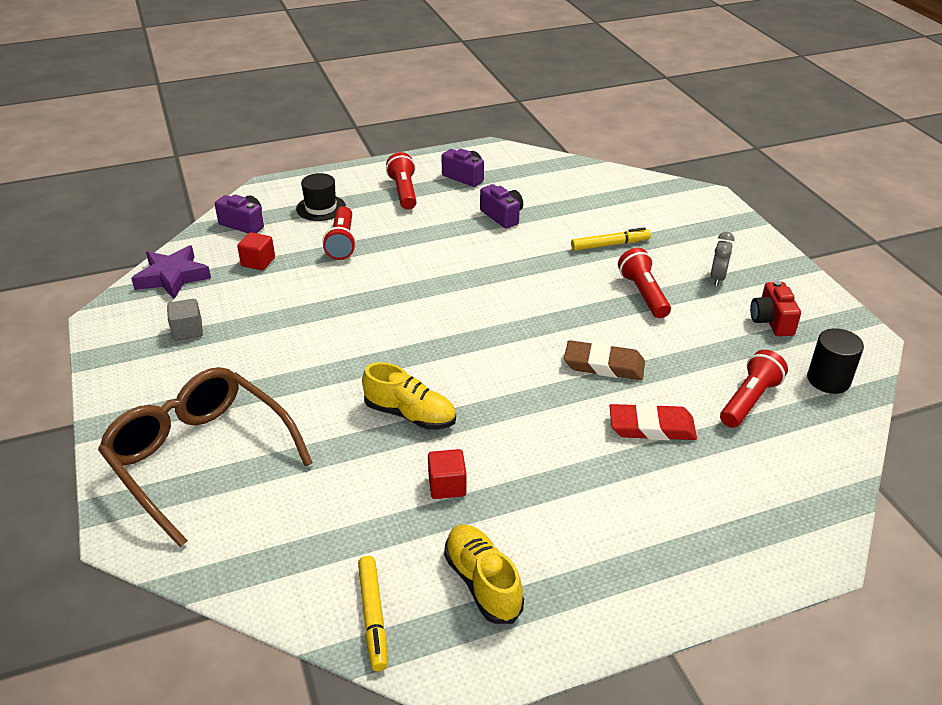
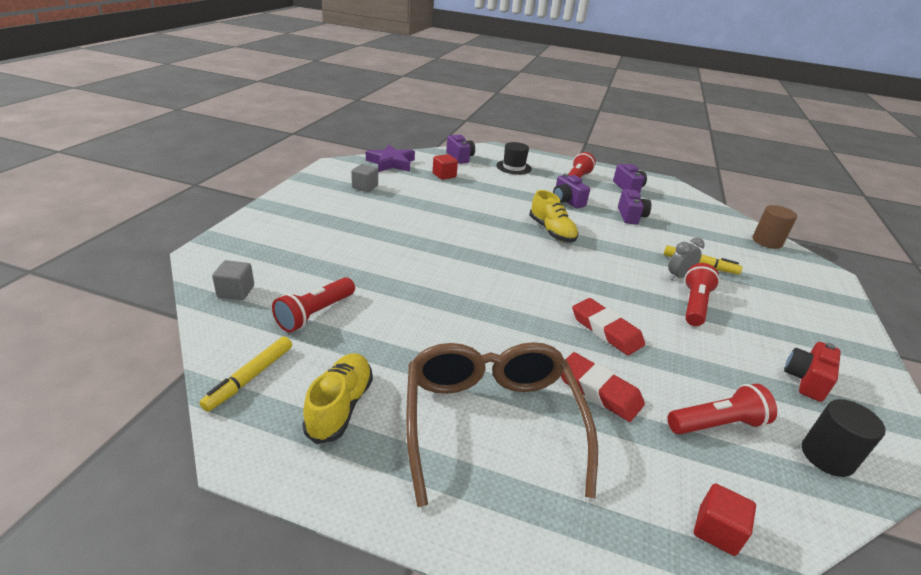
camera: 35 degrees right, 5 degrees down
(200, 458) = (286, 242): brown glasses -> brown glasses (491, 422)
(231, 548) = (236, 291): none -> grey cube
(342, 243) = (504, 186): red flashlight -> red flashlight (315, 314)
(410, 414) = (428, 285): yellow shoe -> yellow shoe (551, 231)
(425, 229) = (567, 201): none -> purple camera
(447, 486) = (397, 335): red cube -> red cube (716, 530)
(604, 365) = (606, 330): brown eraser -> red eraser
(638, 184) = (767, 241): none -> brown cylinder
(717, 278) = (779, 326): grey clock -> grey clock (678, 276)

